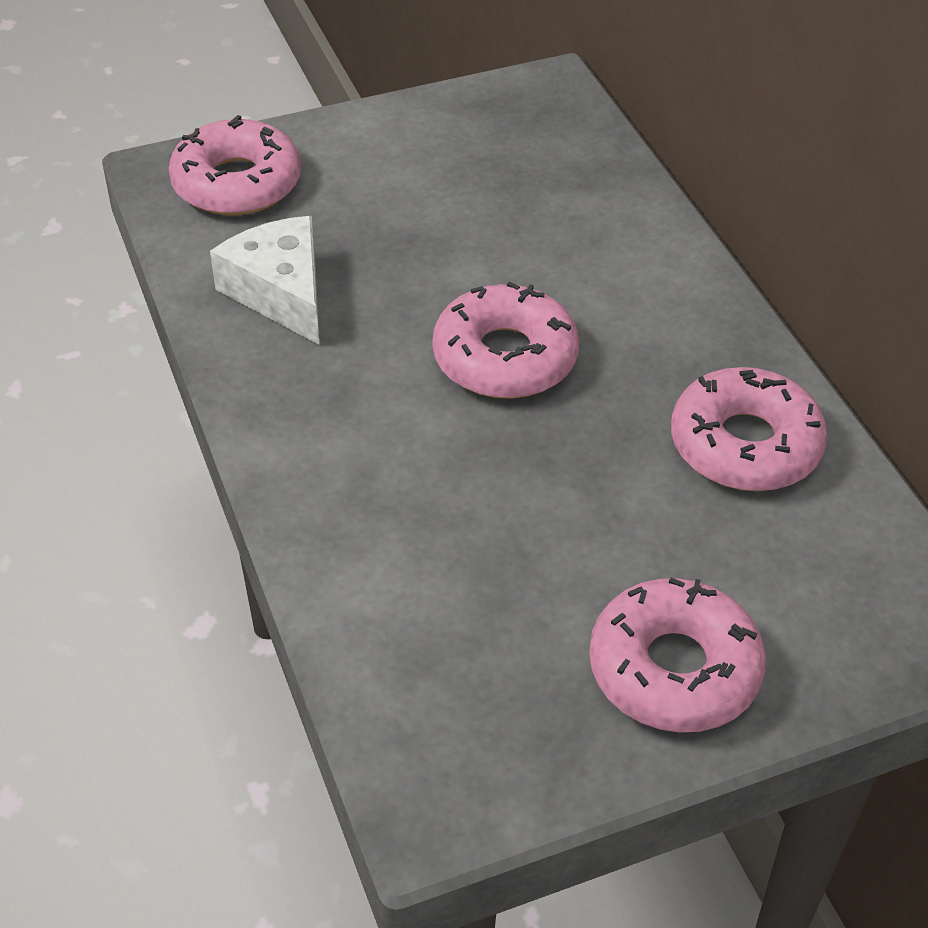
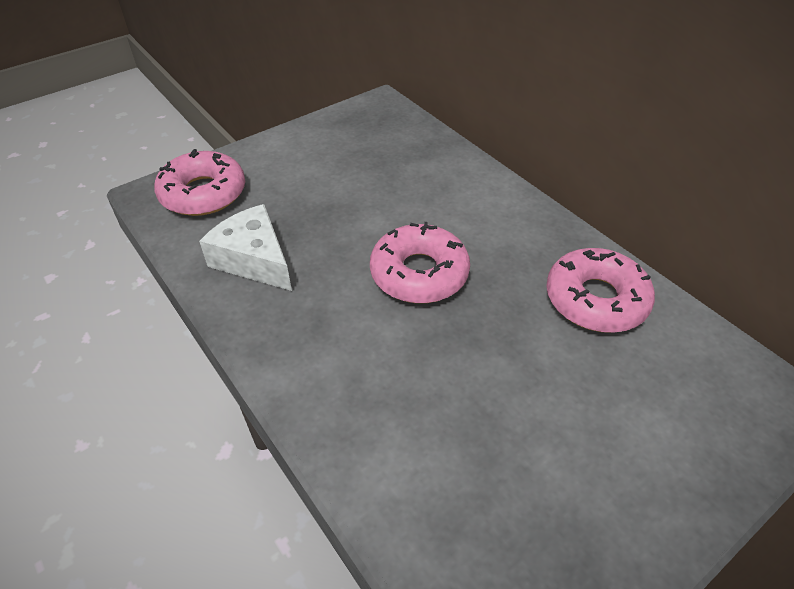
camera: 15 degrees left, 0 degrees up
(674, 669) = (632, 481): pink donut -> none

